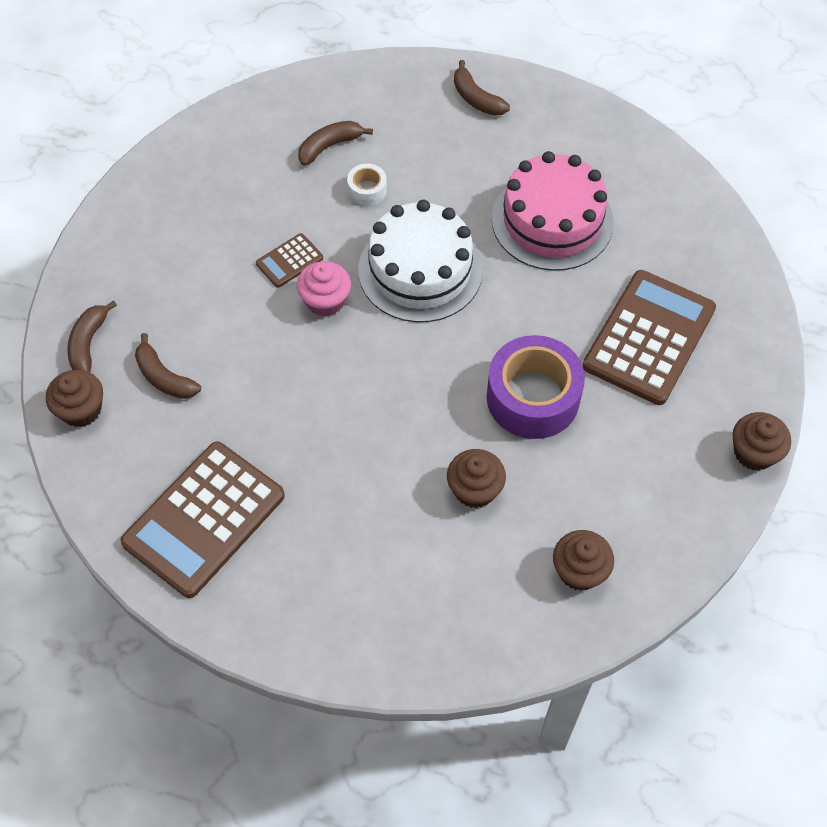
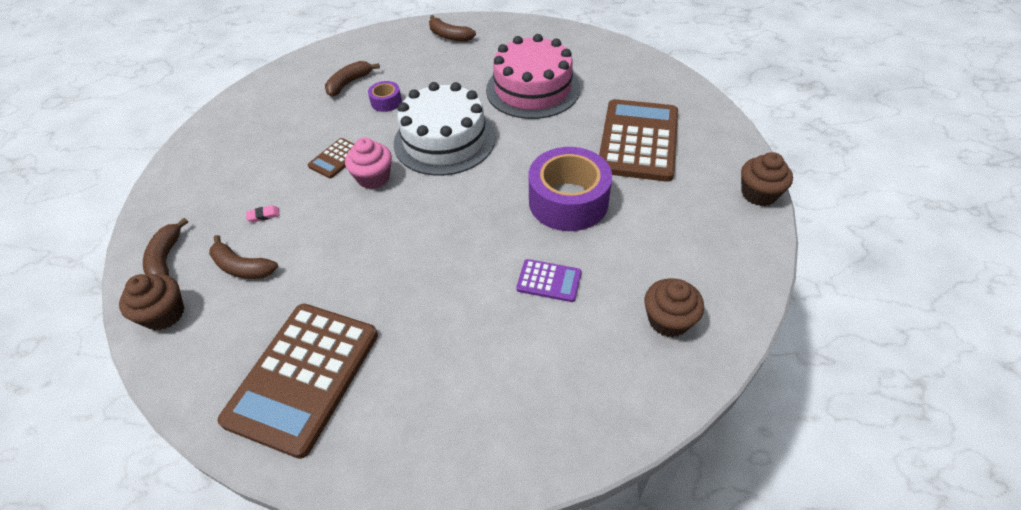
camera: 15 degrees left, 10 degrees down
(196, 317) = (263, 215): none -> pink eraser
(367, 190) = (386, 102): white tape -> purple tape
(474, 489) = (549, 281): brown cupcake -> purple calculator

